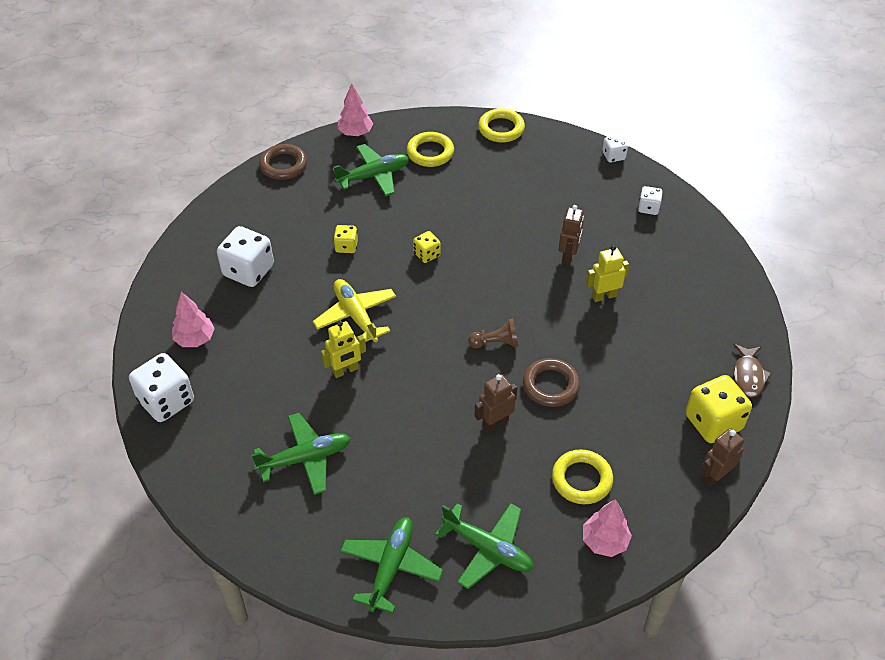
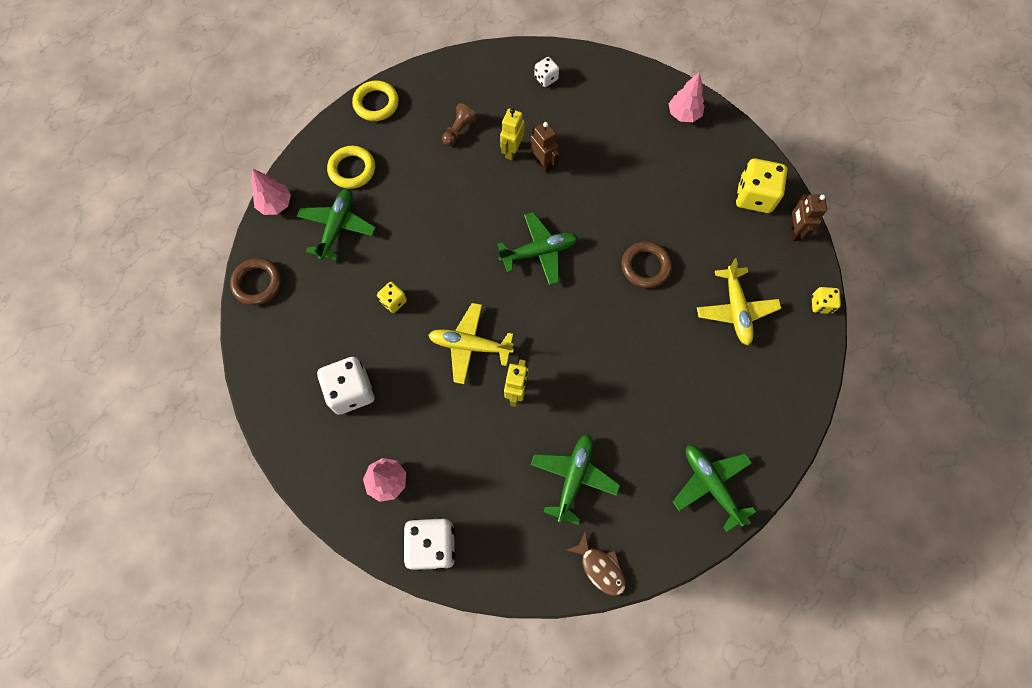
camera: 50 degrees left, 20 degrees up
(427, 254) = (455, 252): yellow dice -> yellow dice (821, 304)
(488, 549) = (744, 411): green plane -> green plane (539, 252)
(495, 343) = (579, 272): brown pawn -> brown pawn (459, 130)
(495, 423) = (647, 326): brown robot -> none
(581, 479) = (735, 310): yellow ring -> yellow plane
(604, 296) = (598, 171): yellow robot -> yellow robot (512, 151)
(604, 541) = (792, 335): pink tree -> pink tree (683, 114)
(613, 156) = (477, 57): white dice -> none
(748, 376) = (736, 146): brown fish -> brown fish (600, 568)

